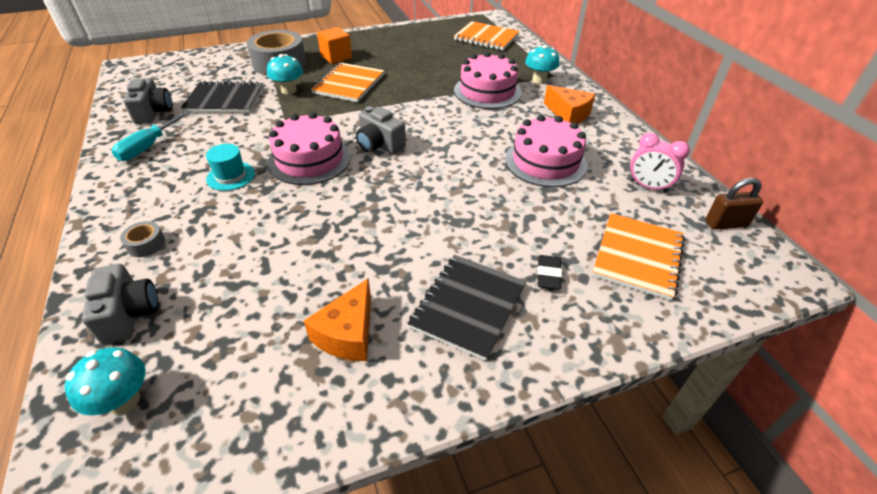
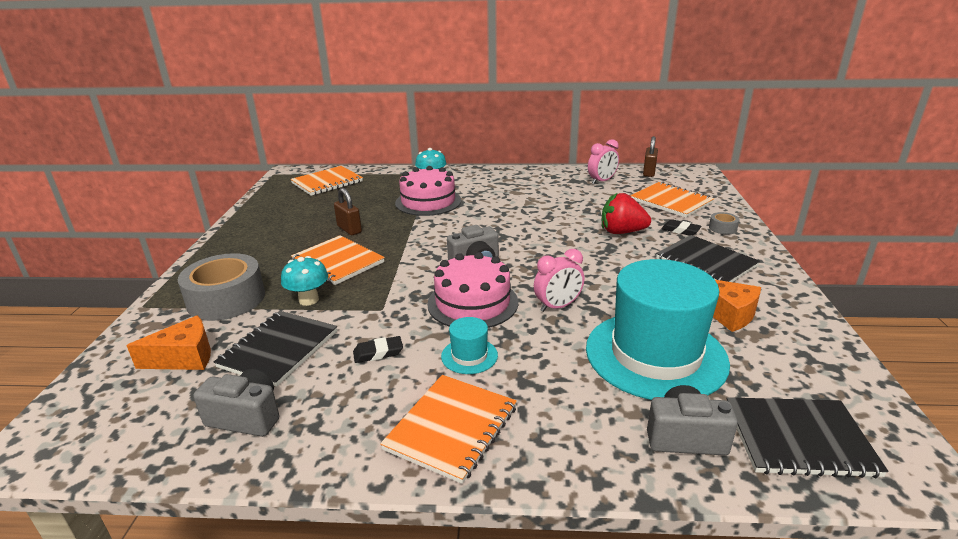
camera: 65 degrees left, 15 degrees down
(124, 401) = (799, 439): turquoise mushroom -> black notebook
(143, 189) = (451, 428): none -> orange notebook
(146, 244) = (570, 425): grey tape -> grey tape (722, 228)
(149, 146) = (345, 422): turquoise screwdriver -> none
(227, 136) = (378, 353): none -> black eraser
(252, 282) = (655, 355): none -> turquoise hat
(320, 207) = (558, 306): none -> pink clock
(336, 57) = (262, 260): orange cube -> none
(405, 72) = (349, 229): none -> brown padlock
(507, 224) = (622, 232): none -> red strawberry
(545, 162) = (552, 203): pink cake -> none
(568, 114) = (494, 182): orange cheese -> orange cheese (184, 357)

